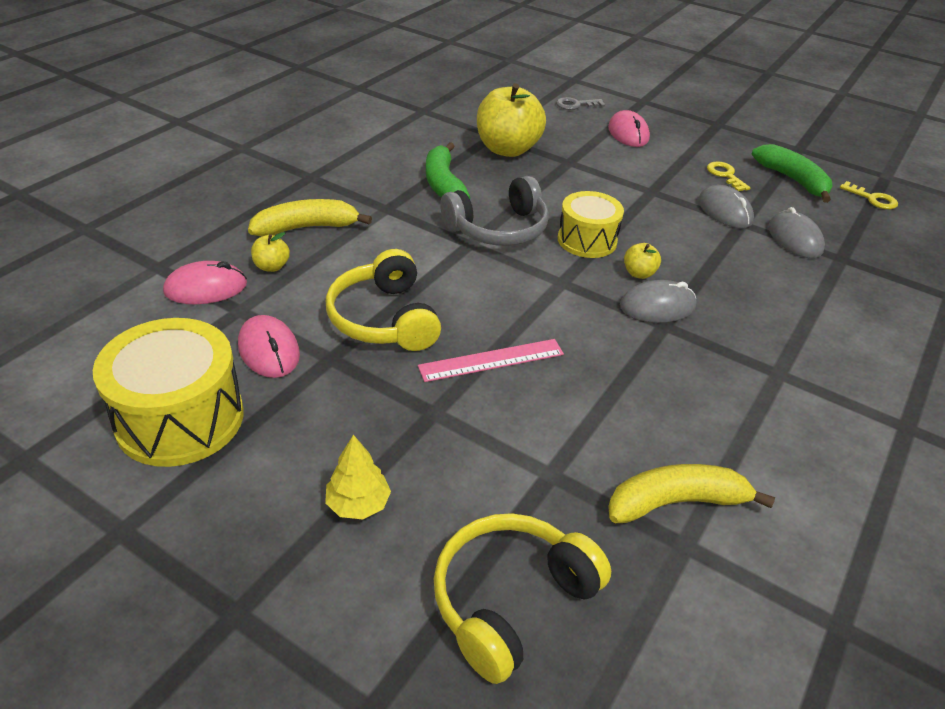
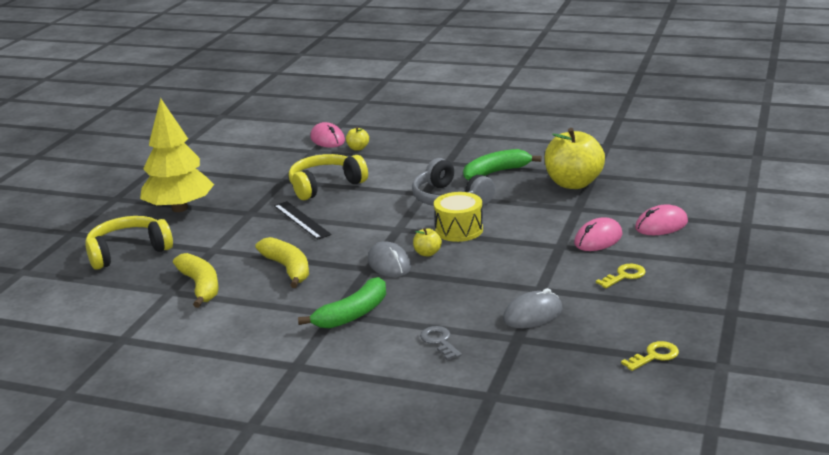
camera: 80 degrees right, 15 degrees down
(180, 418) = (224, 160): yellow drum -> none
(269, 350) = (282, 165): pink mouse -> pink mouse (598, 239)
(306, 228) = (405, 147): yellow banana -> yellow banana (288, 268)
(358, 504) = (179, 208): yellow tree -> yellow tree, size x2.21
(491, 360) = (301, 220): pink ruler -> black ruler
(511, 600) = (128, 252): yellow headphones -> yellow headphones turned 60 degrees counterclockwise
(576, 105) = (693, 196): grey key -> grey key (439, 341)
(724, 211) = (554, 280): grey mouse -> none
(792, 180) = (651, 310): green banana -> green banana (353, 314)
(872, 199) = (654, 356): yellow key -> yellow key turned 150 degrees counterclockwise

